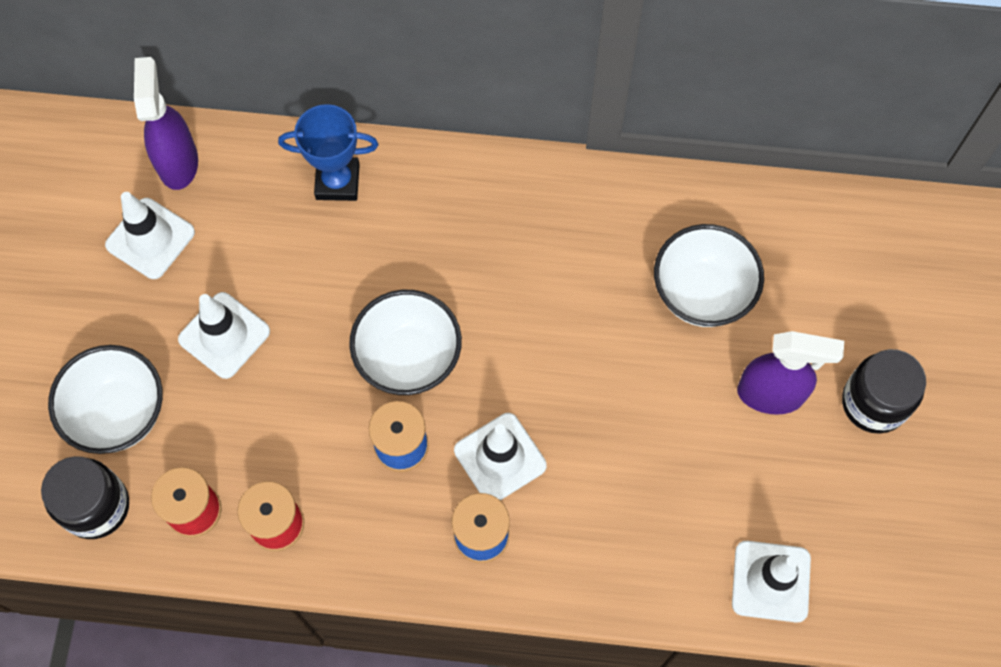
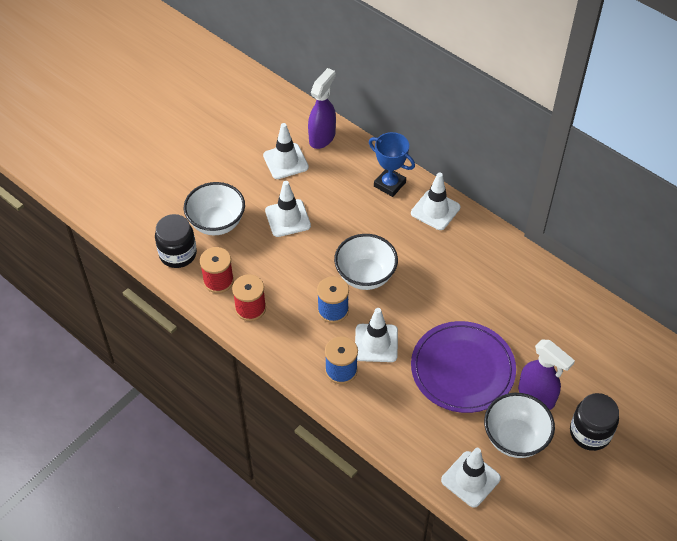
camera: 35 degrees right, 15 degrees down
(434, 184) = (435, 210): none -> white traffic cone
(646, 419) = (462, 369): none -> purple plate
(702, 293) = (535, 331): white bowl -> white bowl (515, 438)

